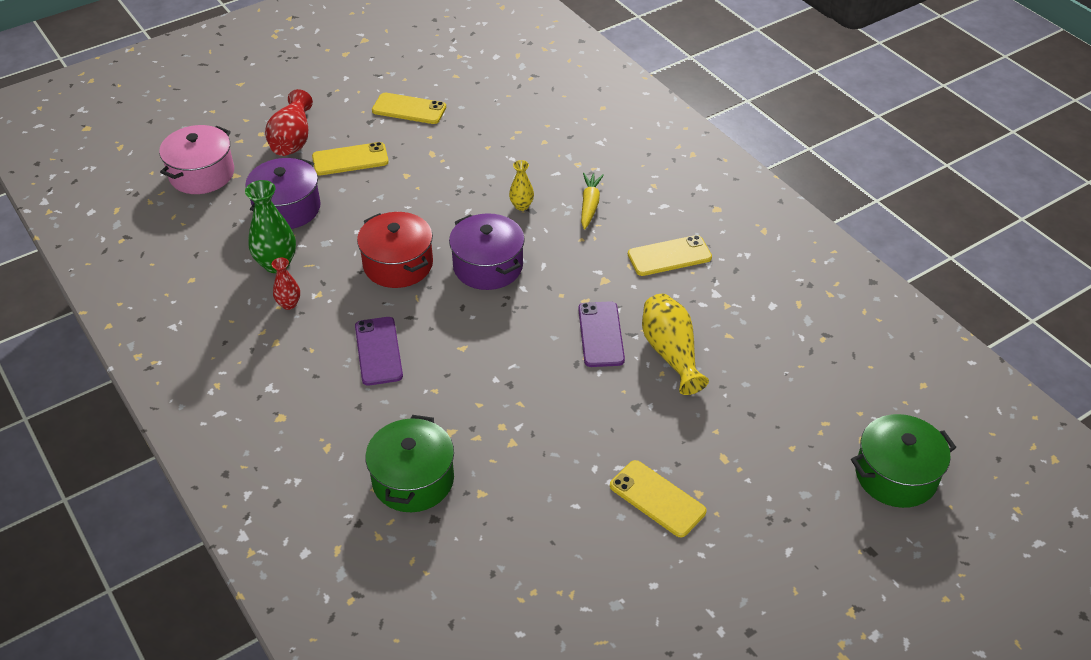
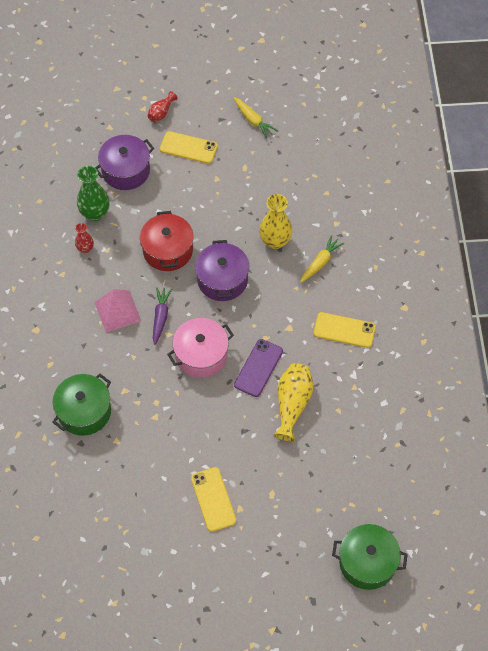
camera: 30 degrees right, 15 degrees up
(202, 174) = (89, 116): pink pot -> pink pot (201, 355)
(292, 140) = (161, 112): red vase -> red vase, size x0.57
(378, 351) = (117, 311): purple phone -> pink pyramid
(409, 109) = (253, 120): yellow phone -> yellow carrot
(439, 334) = (160, 317): none -> purple carrot
(521, 206) = (275, 241): yellow vase -> yellow vase, size x1.77

